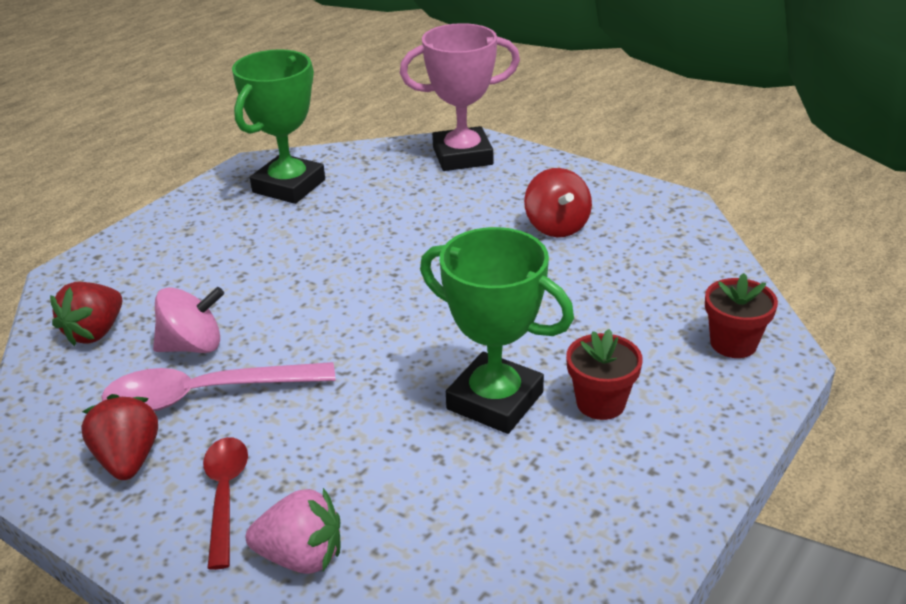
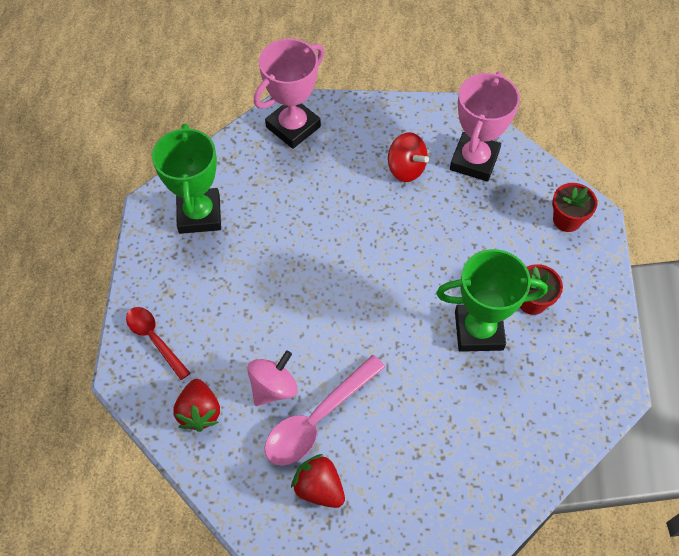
camera: 35 degrees left, 25 degrees up
(225, 495) = (394, 477): red spoon -> red spoon (154, 339)
(301, 557) = (467, 489): pink strawberry -> none
(653, 247) = (474, 160): none -> pink trophy

